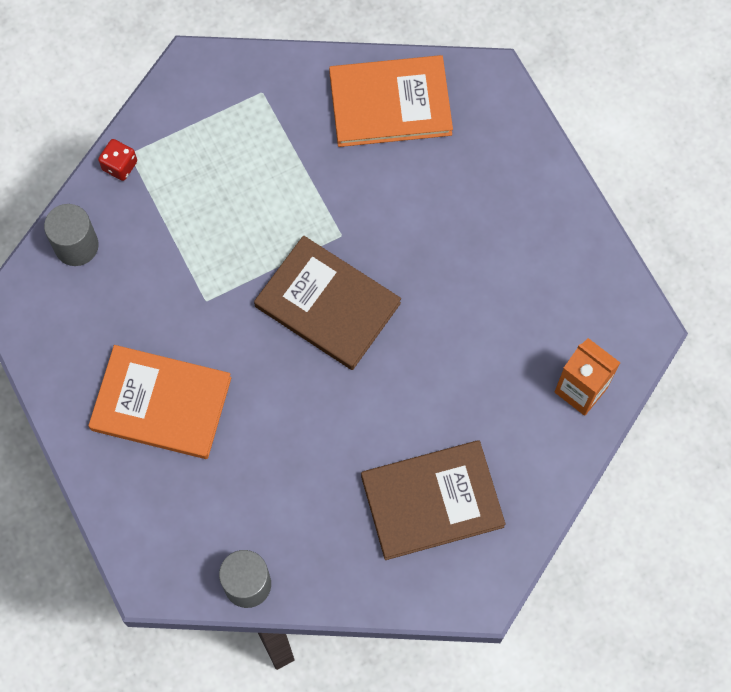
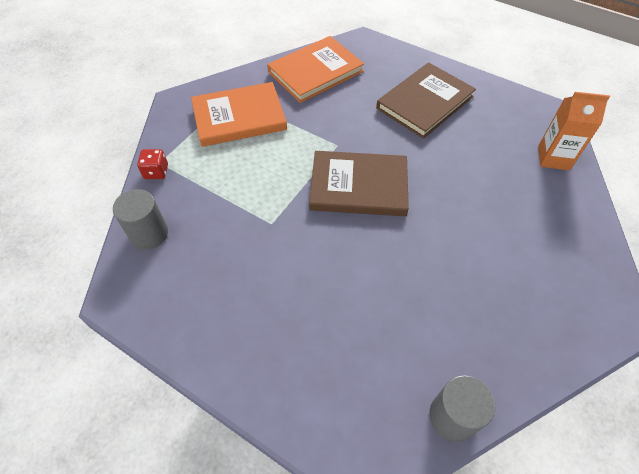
camera: 30 degrees left, 15 degrees down
(161, 404) = (283, 310): orange book -> orange book (239, 117)
(432, 501) = (530, 271): brown book -> brown book (424, 102)

